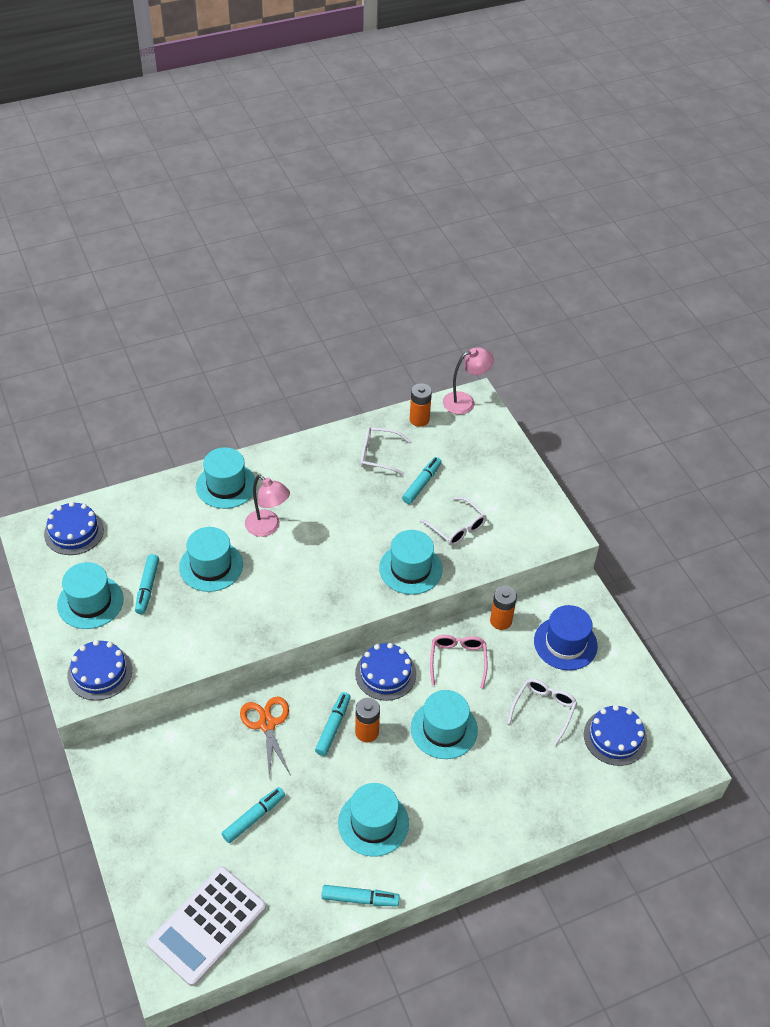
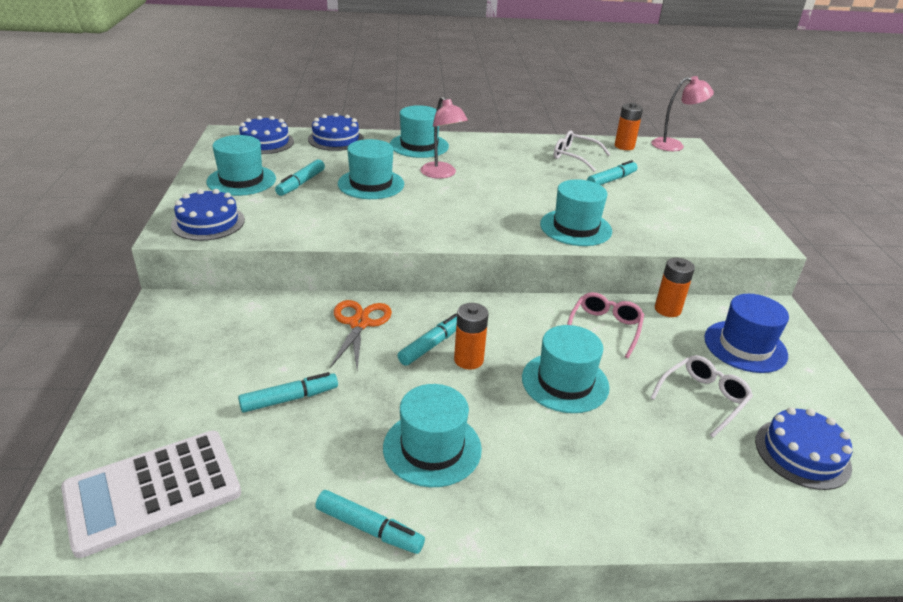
camera: 20 degrees right, 15 degrees down
(385, 674) = (514, 318): blue cake -> blue cake (336, 139)
(457, 528) = (639, 212): white glasses -> none

